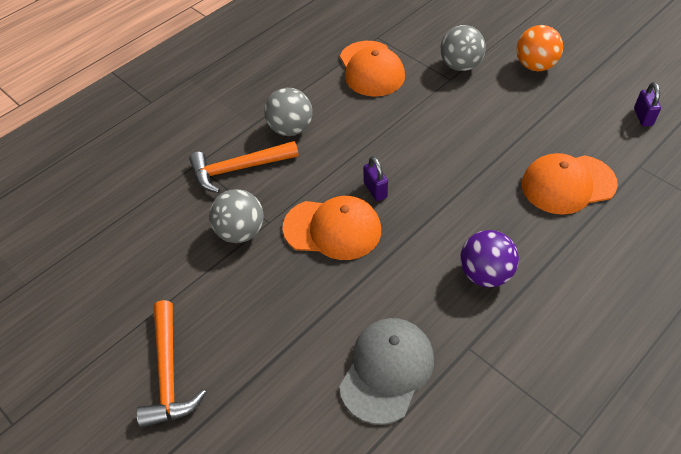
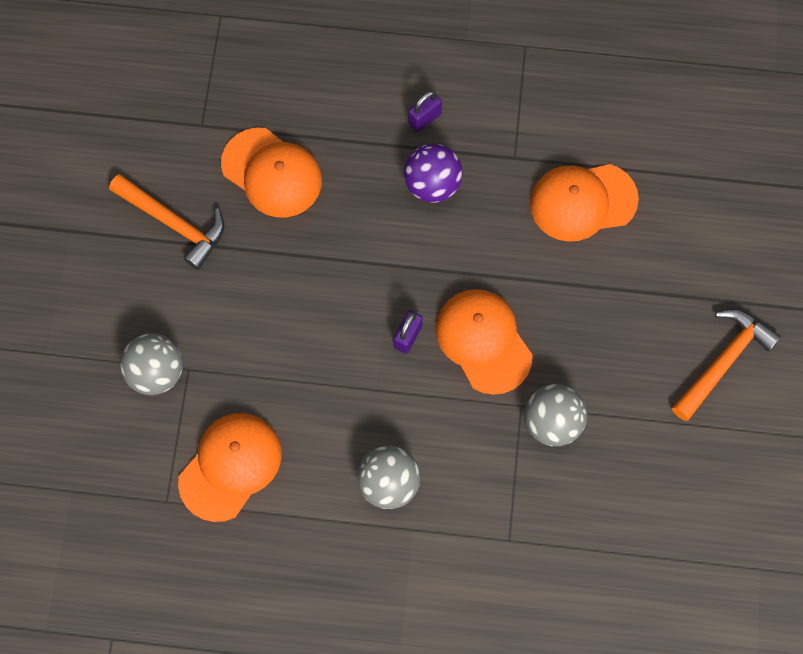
camera: 130 degrees left, 20 degrees up
(238, 169) = (482, 490): orange hammer -> orange hammer (174, 223)
(387, 370) = (582, 202): grey cap -> orange cap
(535, 66) = (103, 293): orange ball -> none
(643, 117) = (122, 151): purple padlock -> purple padlock (424, 118)

